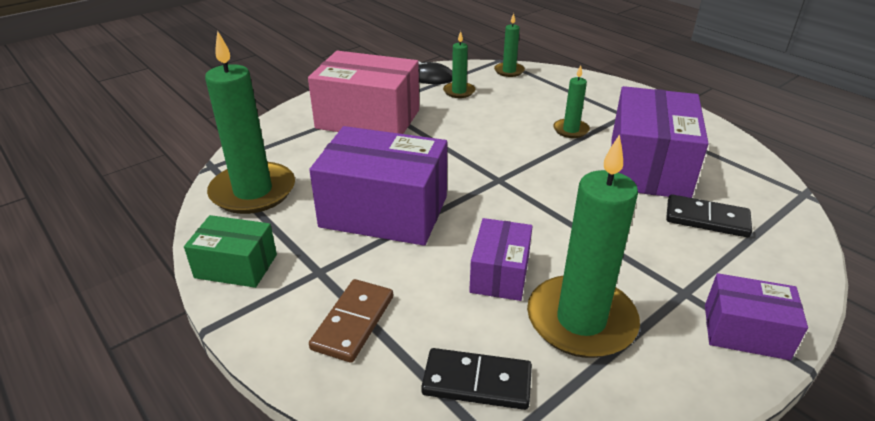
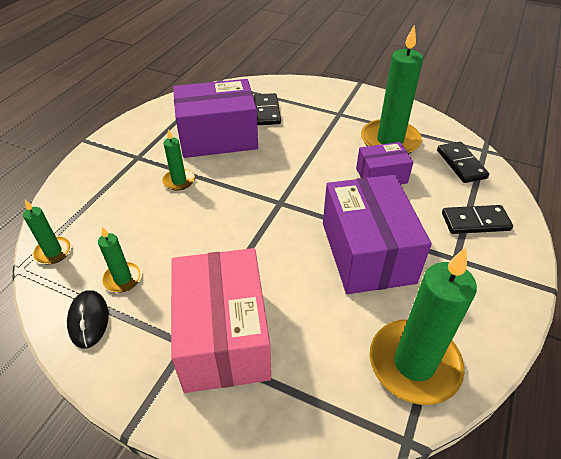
camera: 115 degrees left, 10 degrees up
(236, 266) = (497, 311): green box -> none
(353, 322) = (475, 221): brown domino -> black domino
(745, 331) = (352, 97): purple box -> none

